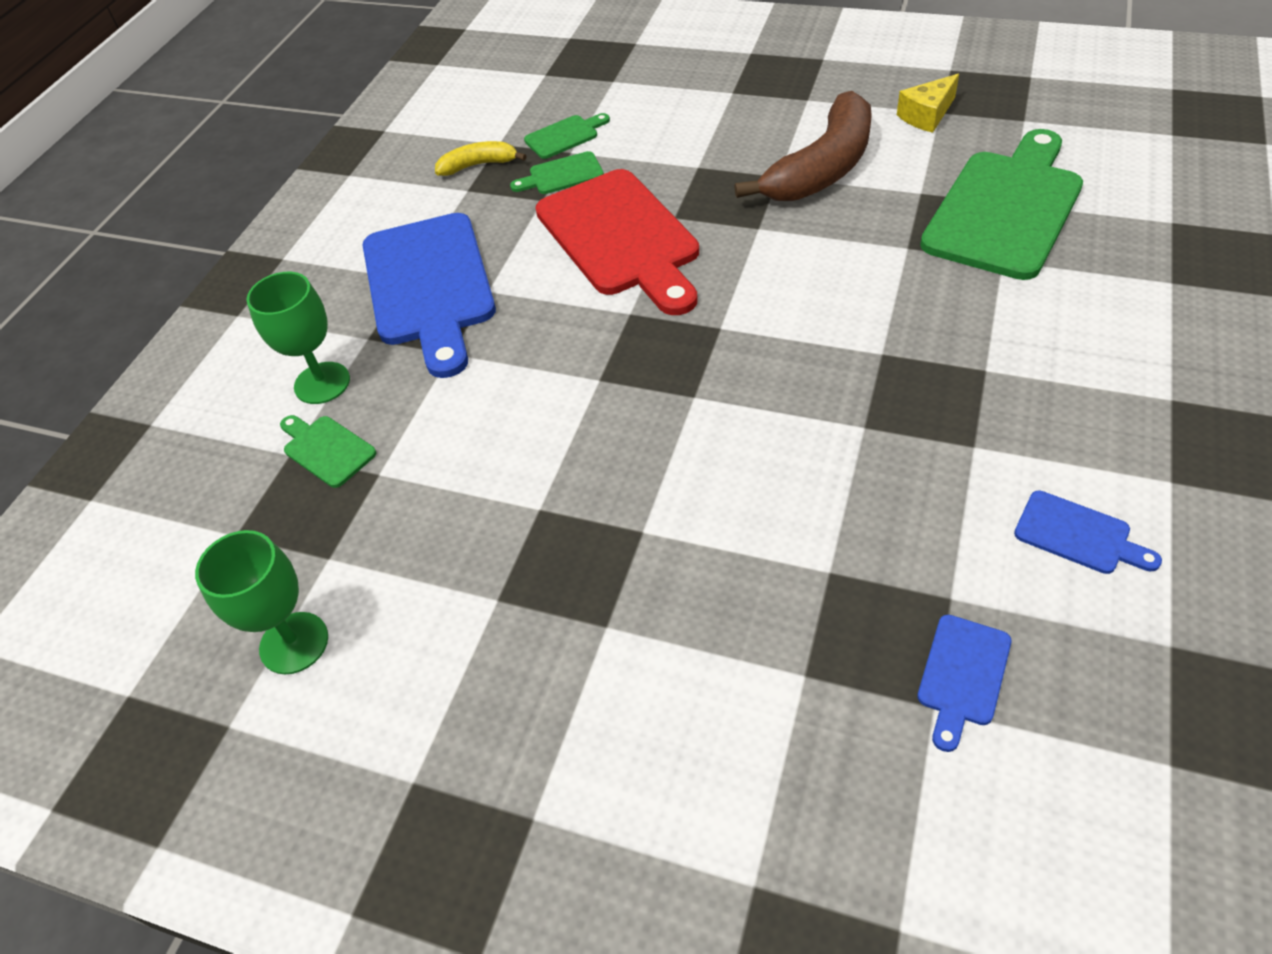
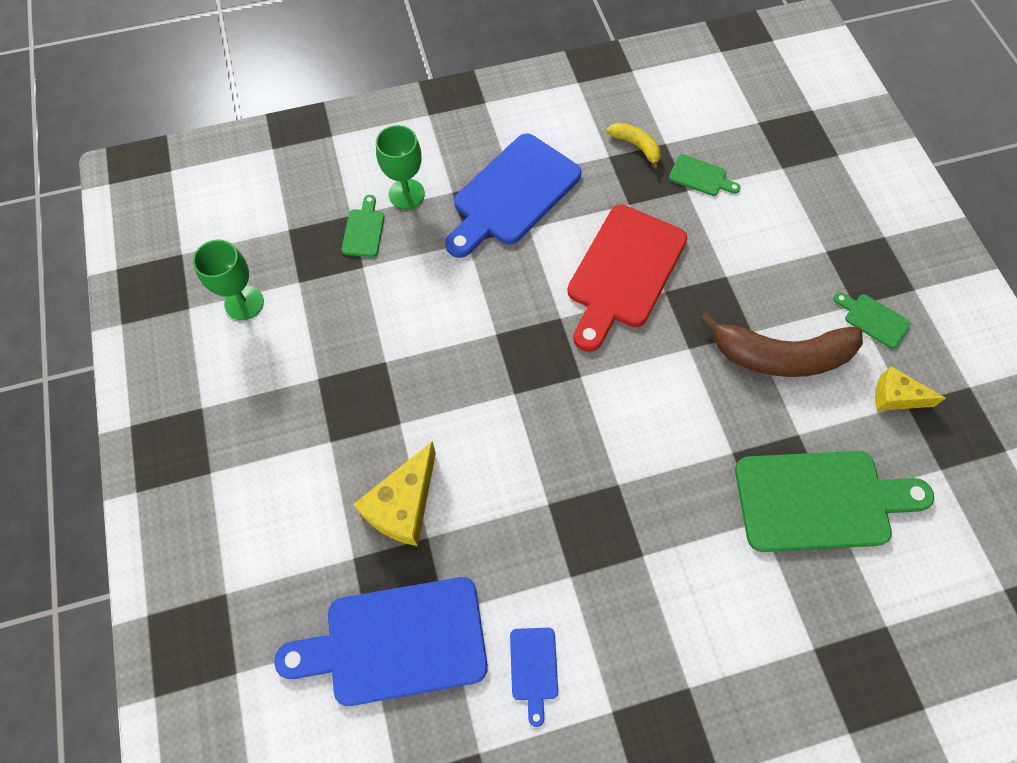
camera: 50 degrees right, 15 degrees up
(562, 175) = (660, 200): green cutting board -> green cutting board (873, 319)
(764, 579) = (403, 505): none -> yellow cheese
(962, 675) = (396, 641): blue cutting board -> blue cutting board, size x2.28

